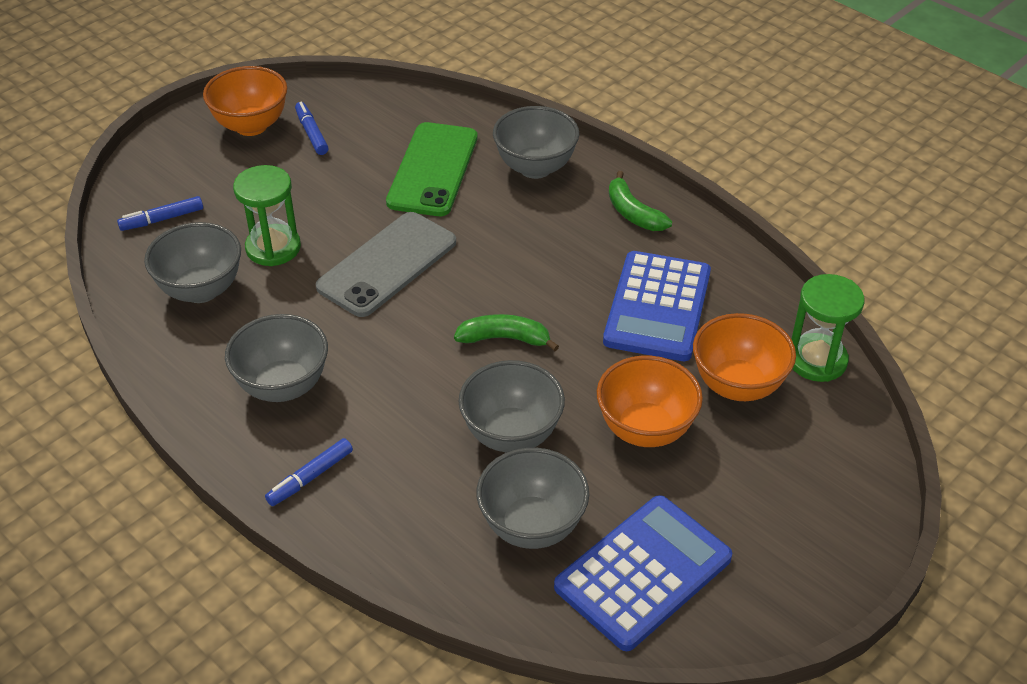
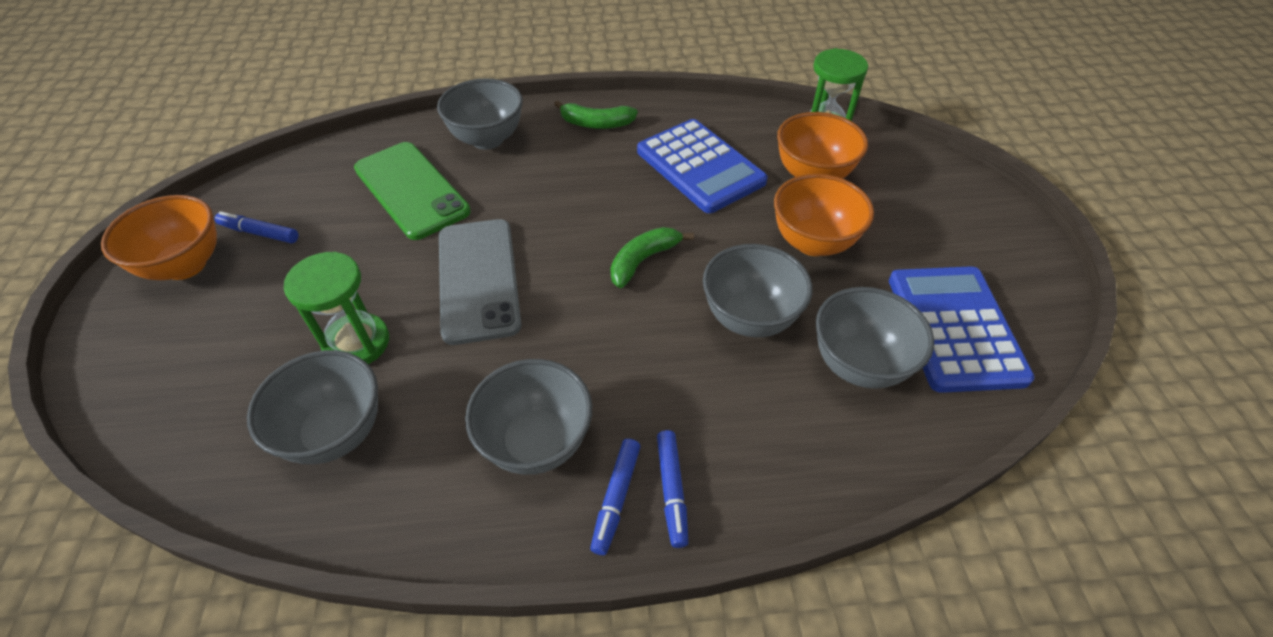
camera: 50 degrees left, 5 degrees up
(162, 219) = (199, 407): blue marker -> blue marker (616, 498)

